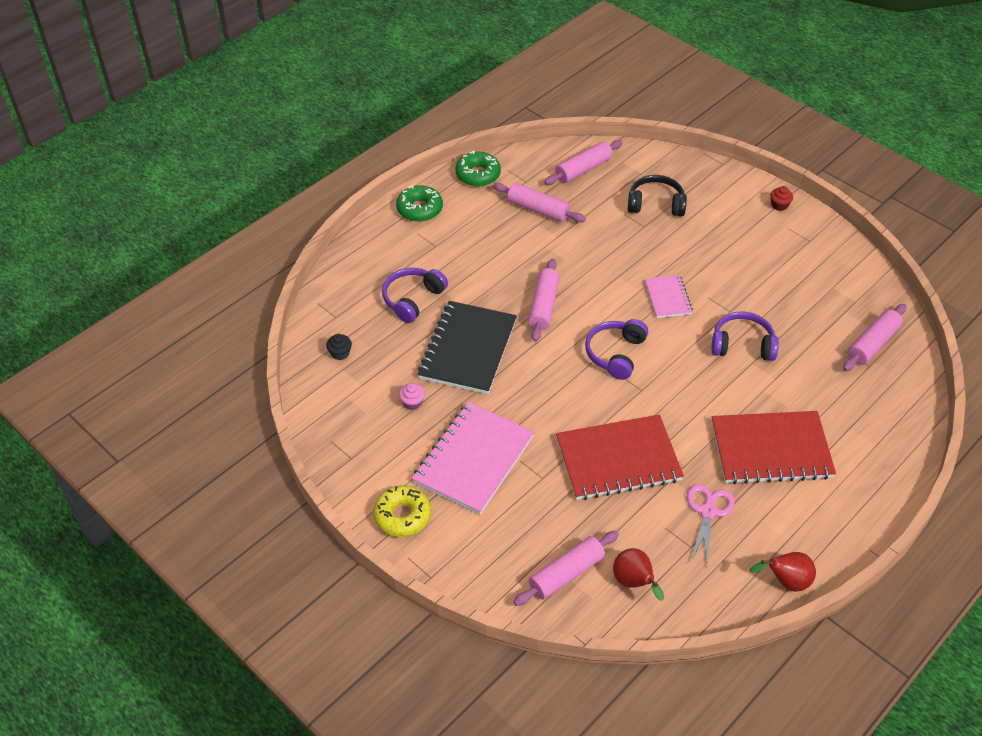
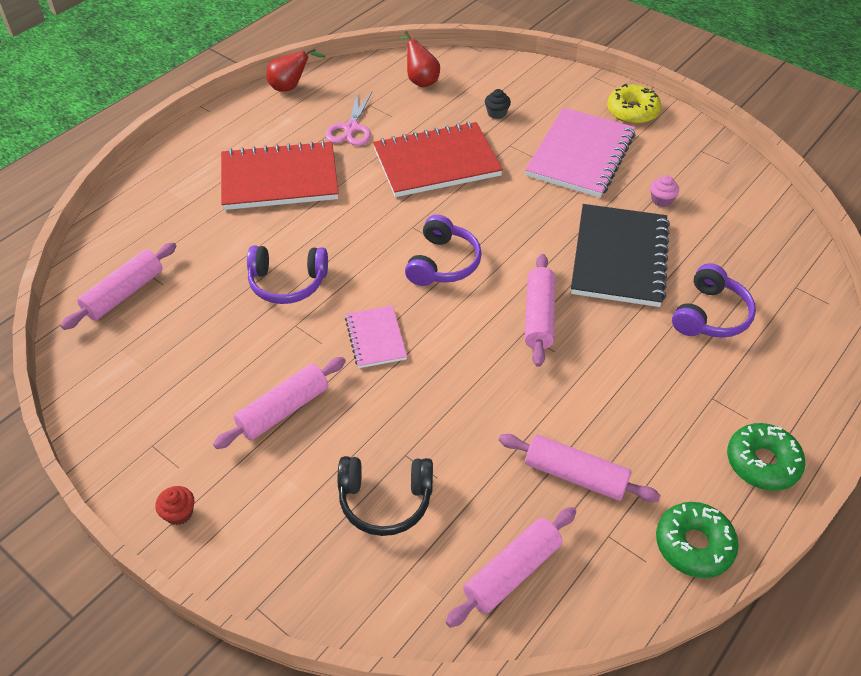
camera: 175 degrees right, 0 degrees up
(340, 353) = (766, 245): black cupcake -> black cupcake (496, 113)
(566, 573) = (478, 83): pink rolling pin -> pink rolling pin (283, 410)

